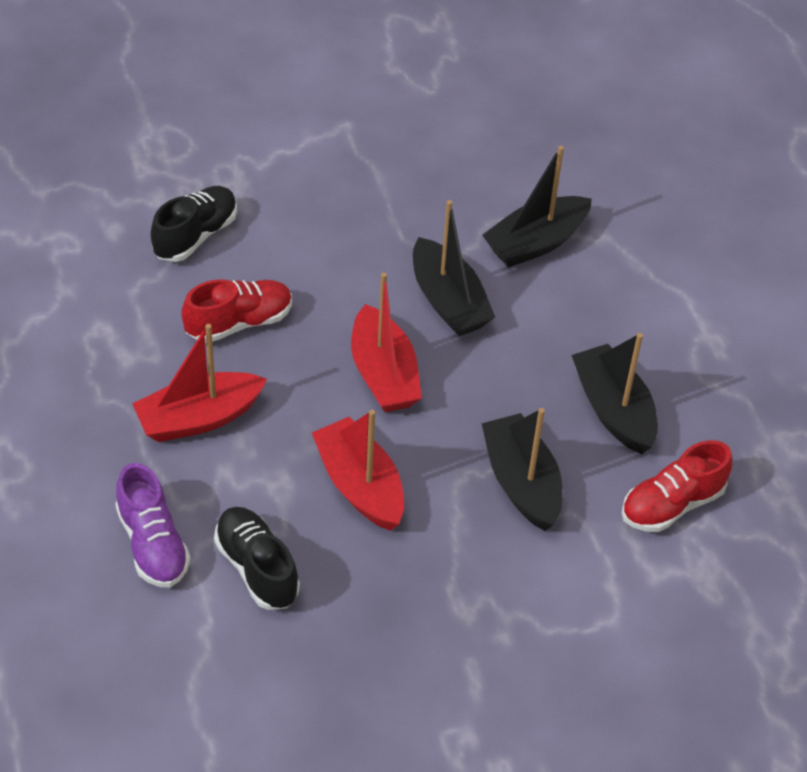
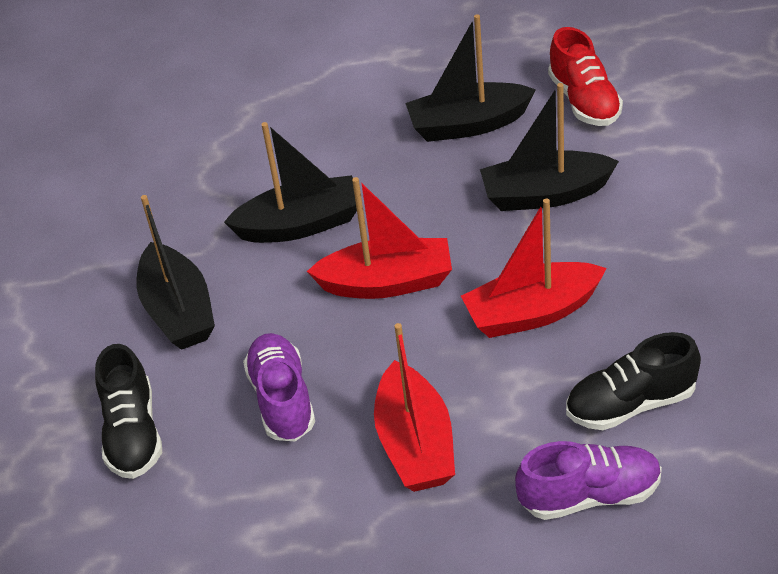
camera: 70 degrees left, 5 degrees down
(195, 235) = (133, 433): black shoe -> black shoe turned 150 degrees counterclockwise
(239, 323) = (282, 400): red shoe -> purple shoe
(536, 242) = (241, 153): black boat -> black boat (178, 311)

